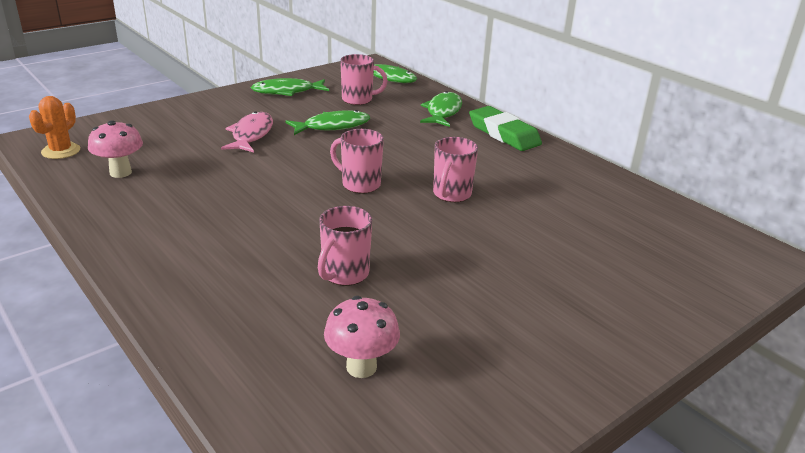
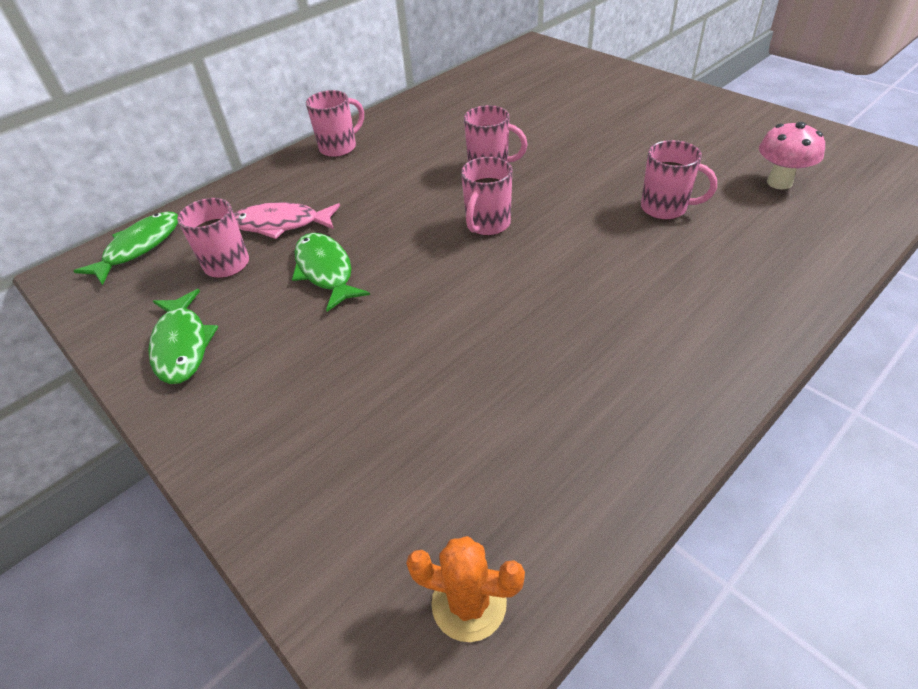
camera: 90 degrees left, 15 degrees up
(120, 172) = (526, 464): pink mushroom -> none
(251, 135) = (362, 346): pink fish -> pink fish (281, 224)
(443, 112) = (275, 190): green fish -> none
(503, 134) = (339, 148): green eraser -> pink mug

